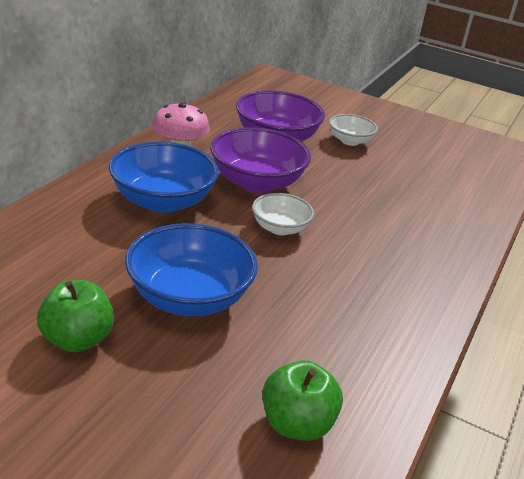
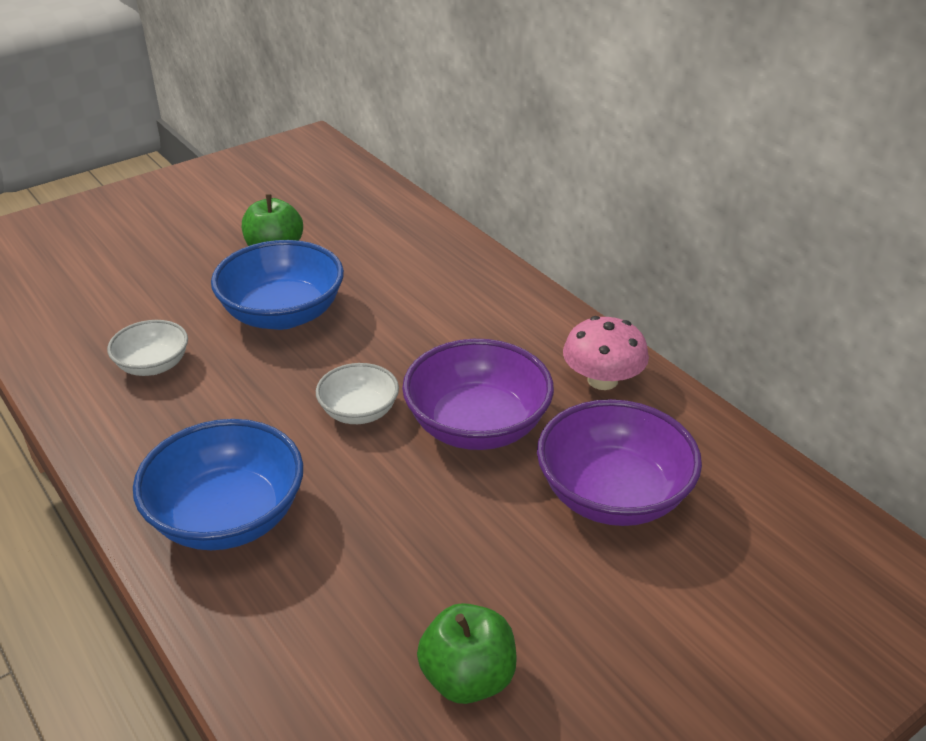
camera: 120 degrees right, 5 degrees up
(163, 201) = (463, 335): blue bowl -> blue bowl (227, 517)
(297, 424) = (93, 330): green apple -> green apple (468, 678)
(350, 141) = (587, 602): white bowl -> white bowl (153, 365)

